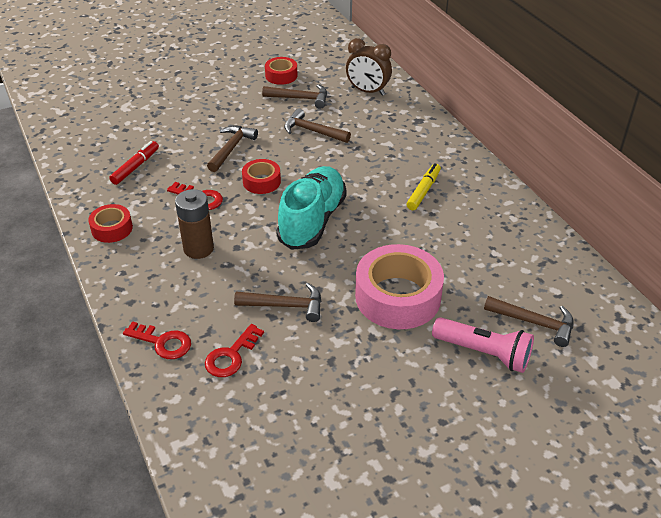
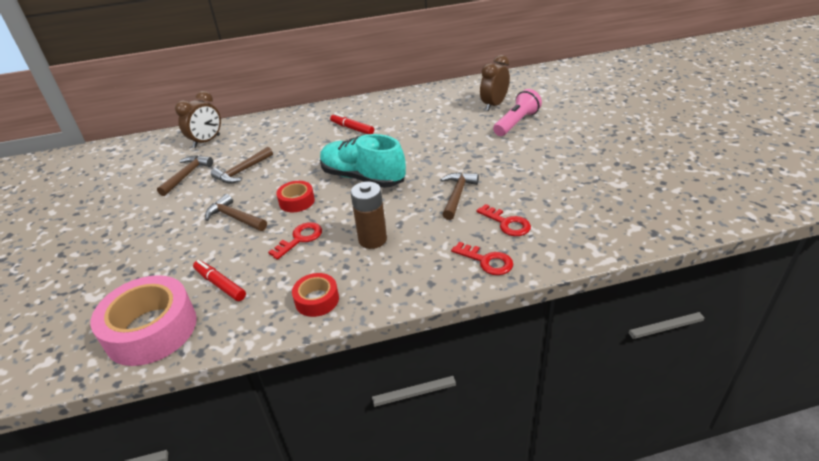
camera: 75 degrees left, 5 degrees down
(163, 342) = (487, 261): red key -> red key turned 90 degrees clockwise
(281, 75) = (138, 184): red tape -> none
(398, 297) = (460, 147): pink tape -> pink tape (151, 330)
(423, 191) = (352, 128): yellow marker -> red marker
(534, 323) = (494, 105): brown hammer -> brown clock

